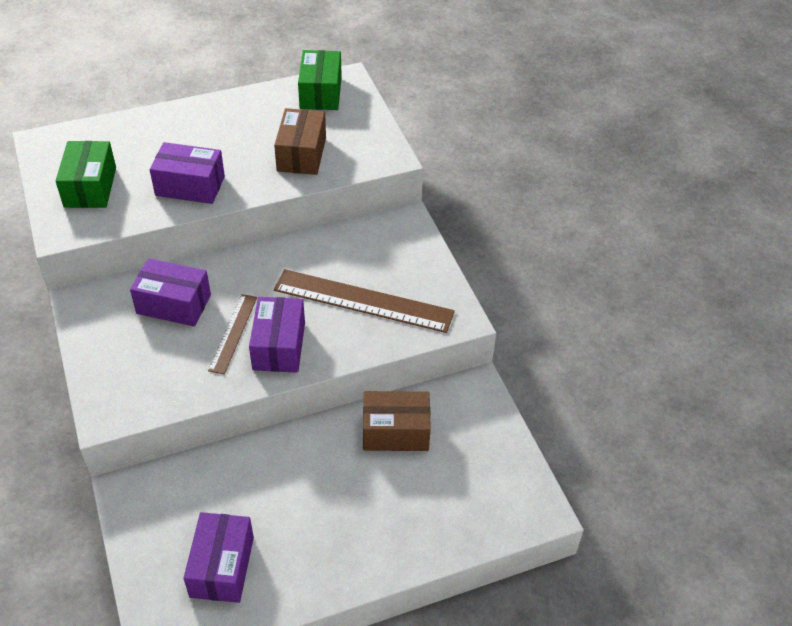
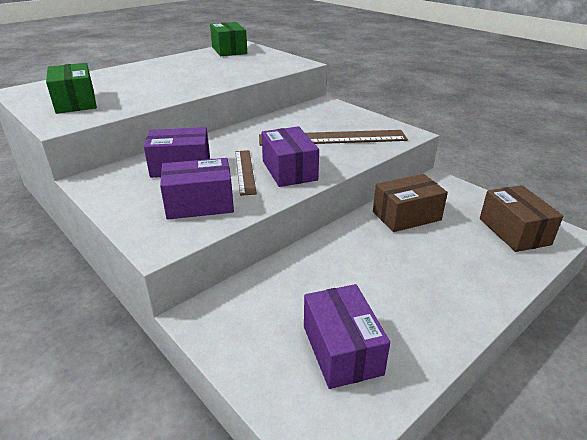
camera: 20 degrees left, 15 degrees down
(190, 186) = (163, 91): purple box -> purple box (200, 204)
(301, 154) = (238, 69): brown box -> brown box (514, 231)

